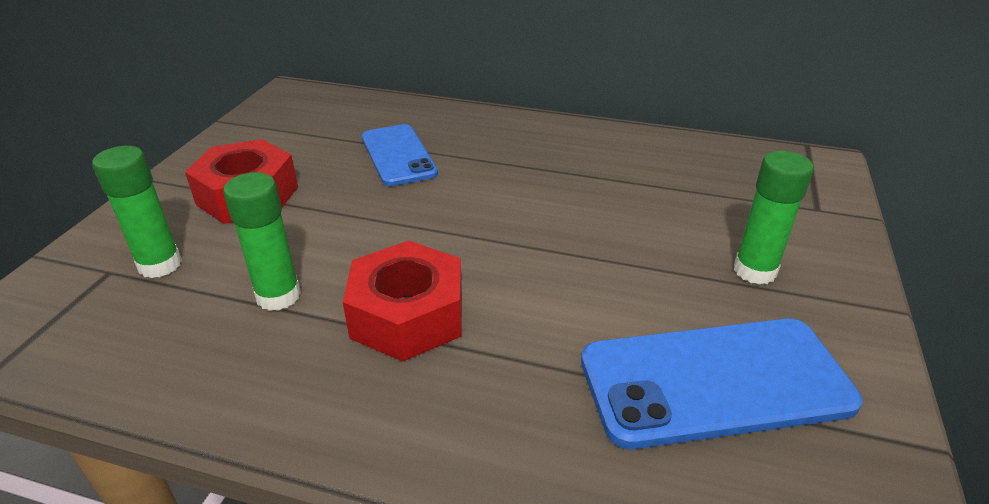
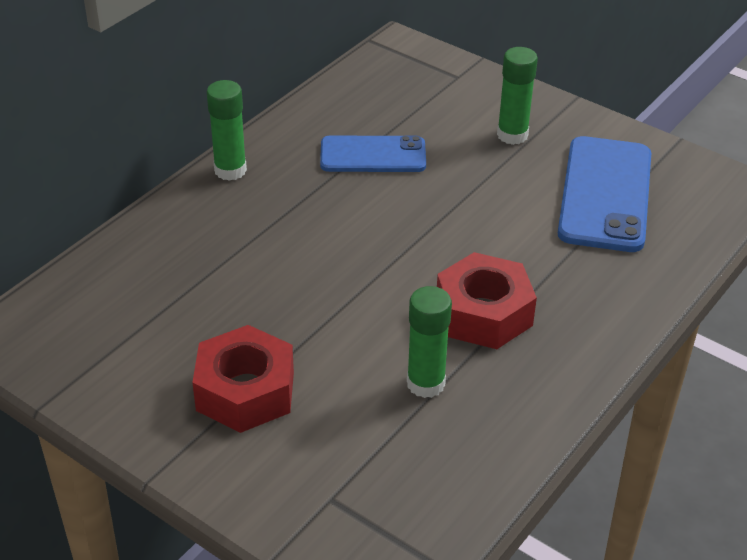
camera: 70 degrees left, 5 degrees up
(160, 265) = (339, 460): green glue stick -> green glue stick (230, 170)
(398, 155) = (232, 273): blue phone -> blue phone (373, 155)

